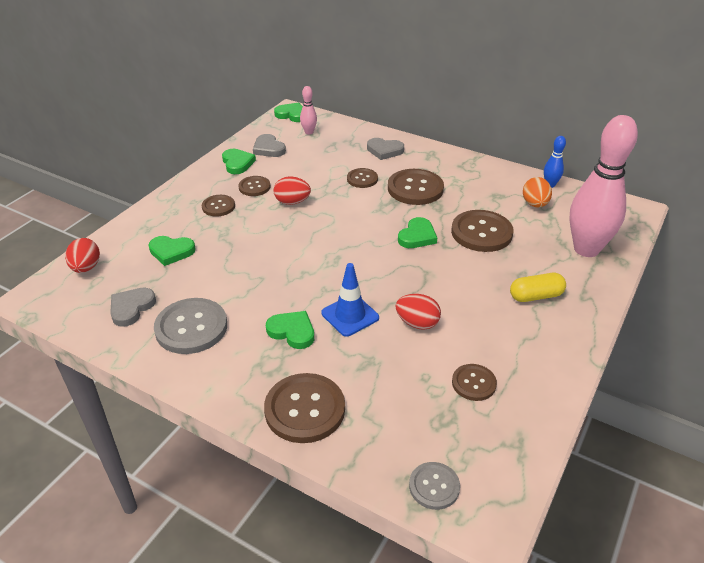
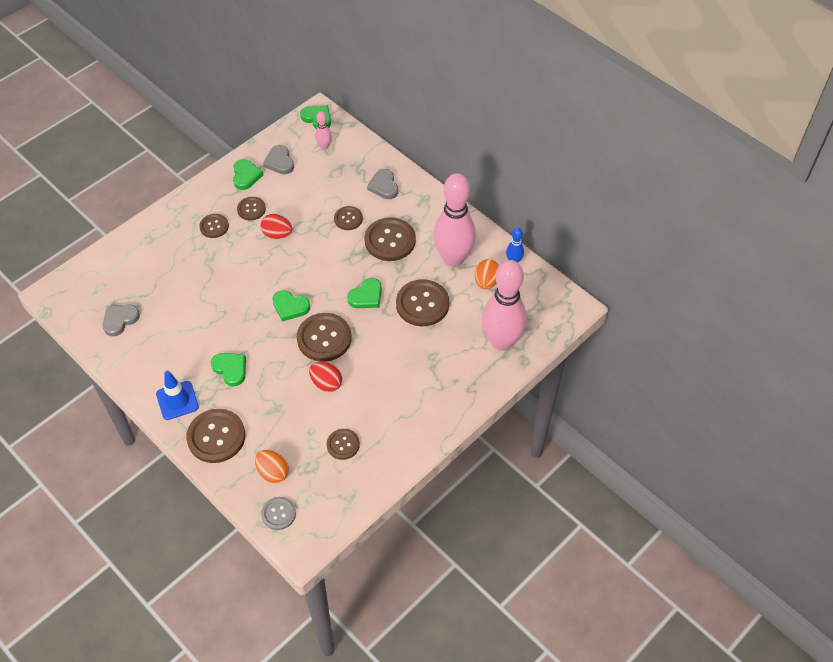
camera: 15 degrees right, 15 degrees up
(86, 268) = (94, 272): red egg -> none
(171, 252) = (163, 269): green heart -> green heart (290, 307)
(191, 327) = (158, 348): grey button -> none
(350, 315) = (279, 364): blue traffic cone -> blue traffic cone (177, 400)
(384, 150) = (384, 186): grey heart -> grey heart turned 45 degrees clockwise
(391, 281) = (324, 338): none -> brown button
(400, 435) = (273, 472): none -> orange egg
(488, 192) = (453, 258): none -> pink bowling pin
(536, 296) = (431, 379): yellow capsule -> none

